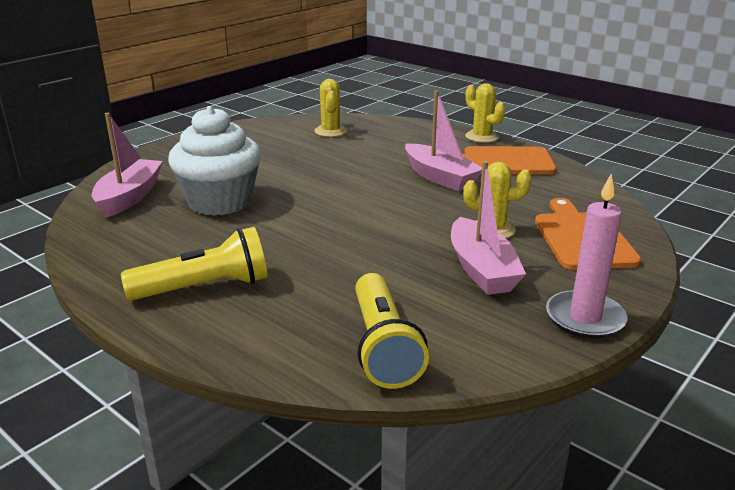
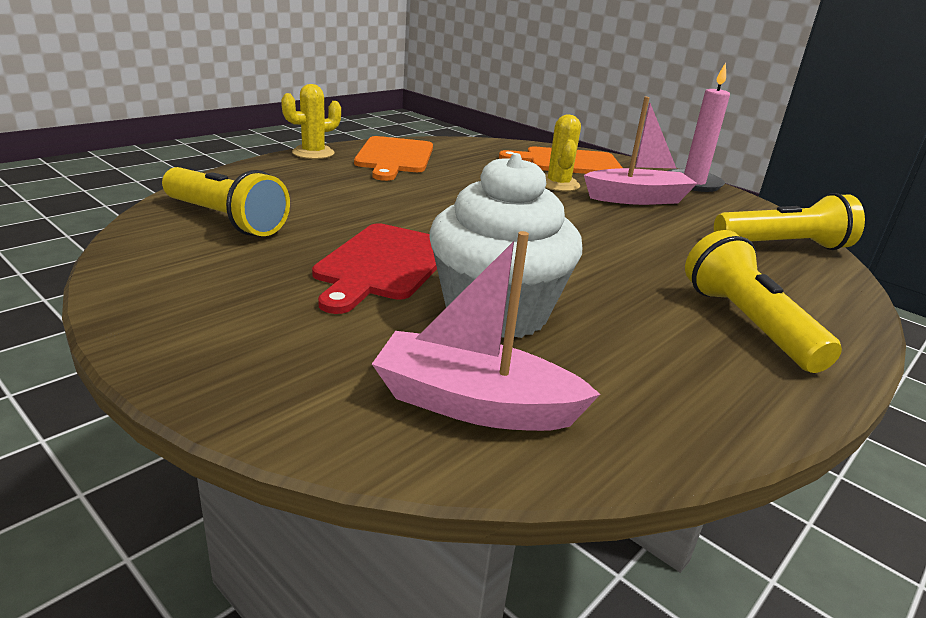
camera: 90 degrees left, 0 degrees up
(280, 171) = (383, 264): none -> red cutting board
(330, 131) = (226, 220): yellow cactus -> yellow flashlight
(440, 177) = (431, 185): pink boat -> none

